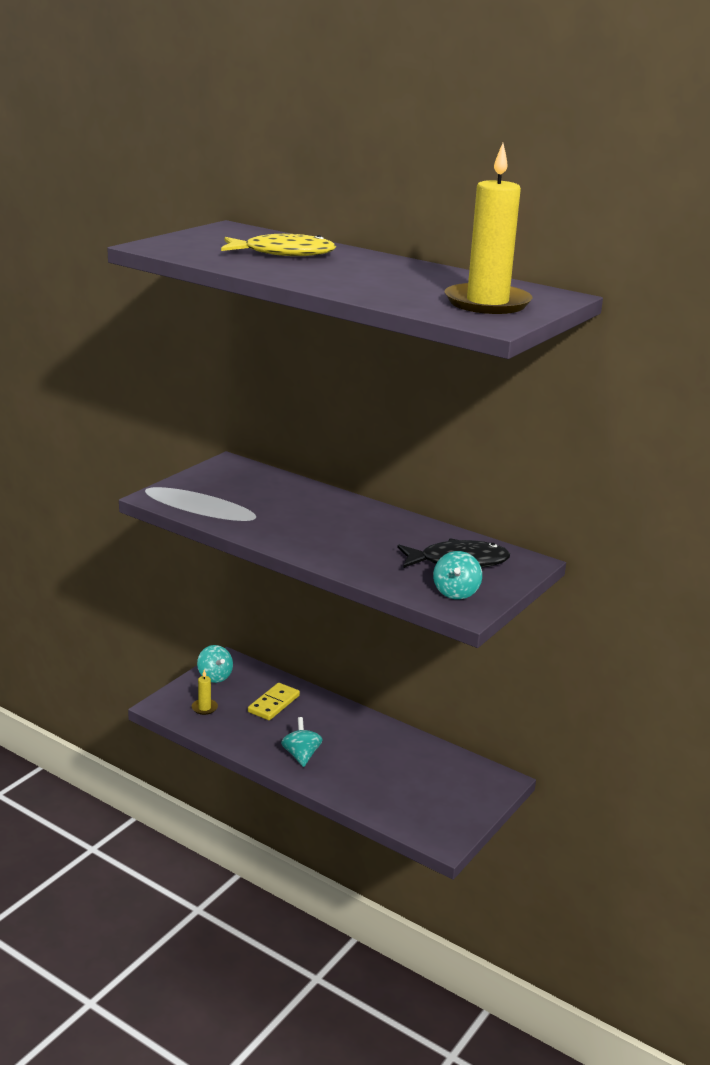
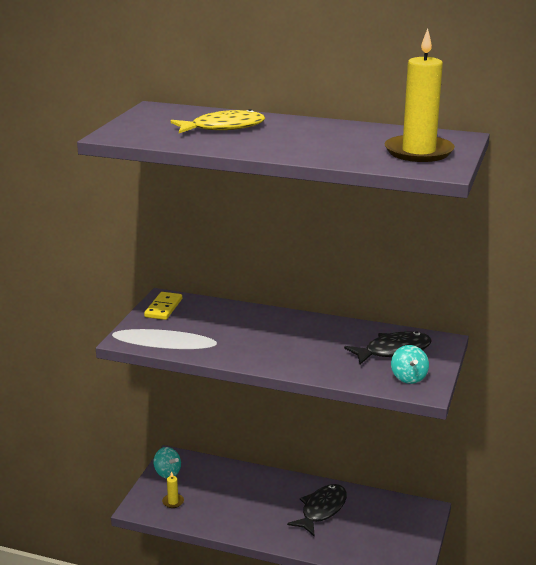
camera: 15 degrees left, 0 degrees up
(273, 704) = (226, 486): yellow domino -> yellow domino (163, 308)
(301, 755) = (269, 525): turquoise spinning top -> none
(371, 753) = (321, 510): none -> black fish

